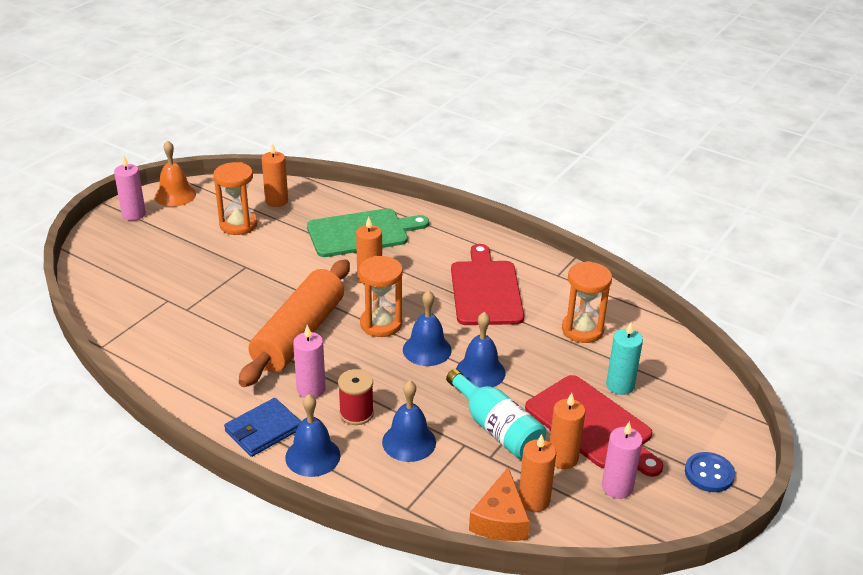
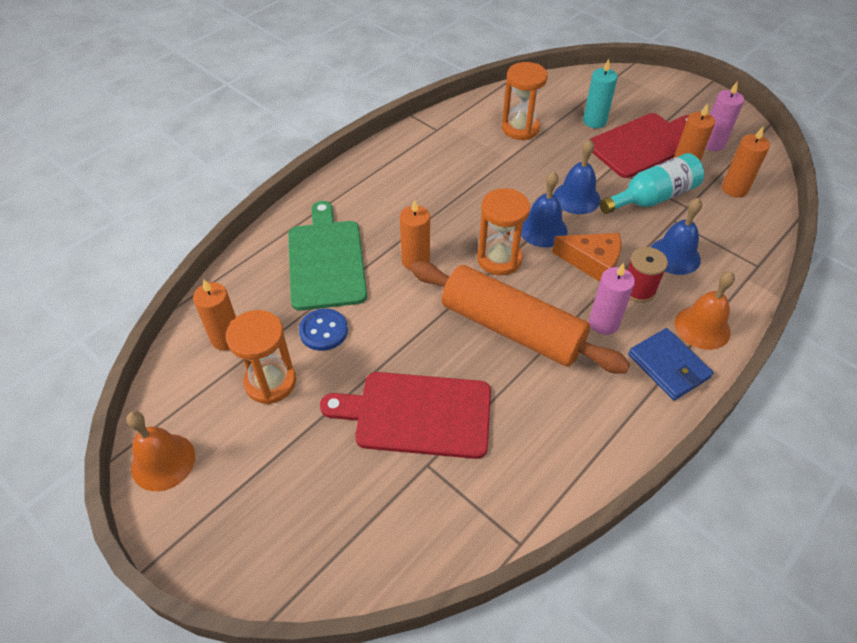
camera: 80 degrees left, 15 degrees up
(134, 214) = (197, 519): pink candle -> none
(312, 456) = (702, 327): blue bell -> orange bell
(485, 290) = (453, 178): red cutting board -> red cutting board (417, 414)
(500, 519) = (759, 210): orange cheese -> orange cheese (592, 262)
(709, 474) = (691, 98): blue button -> blue button (323, 331)

